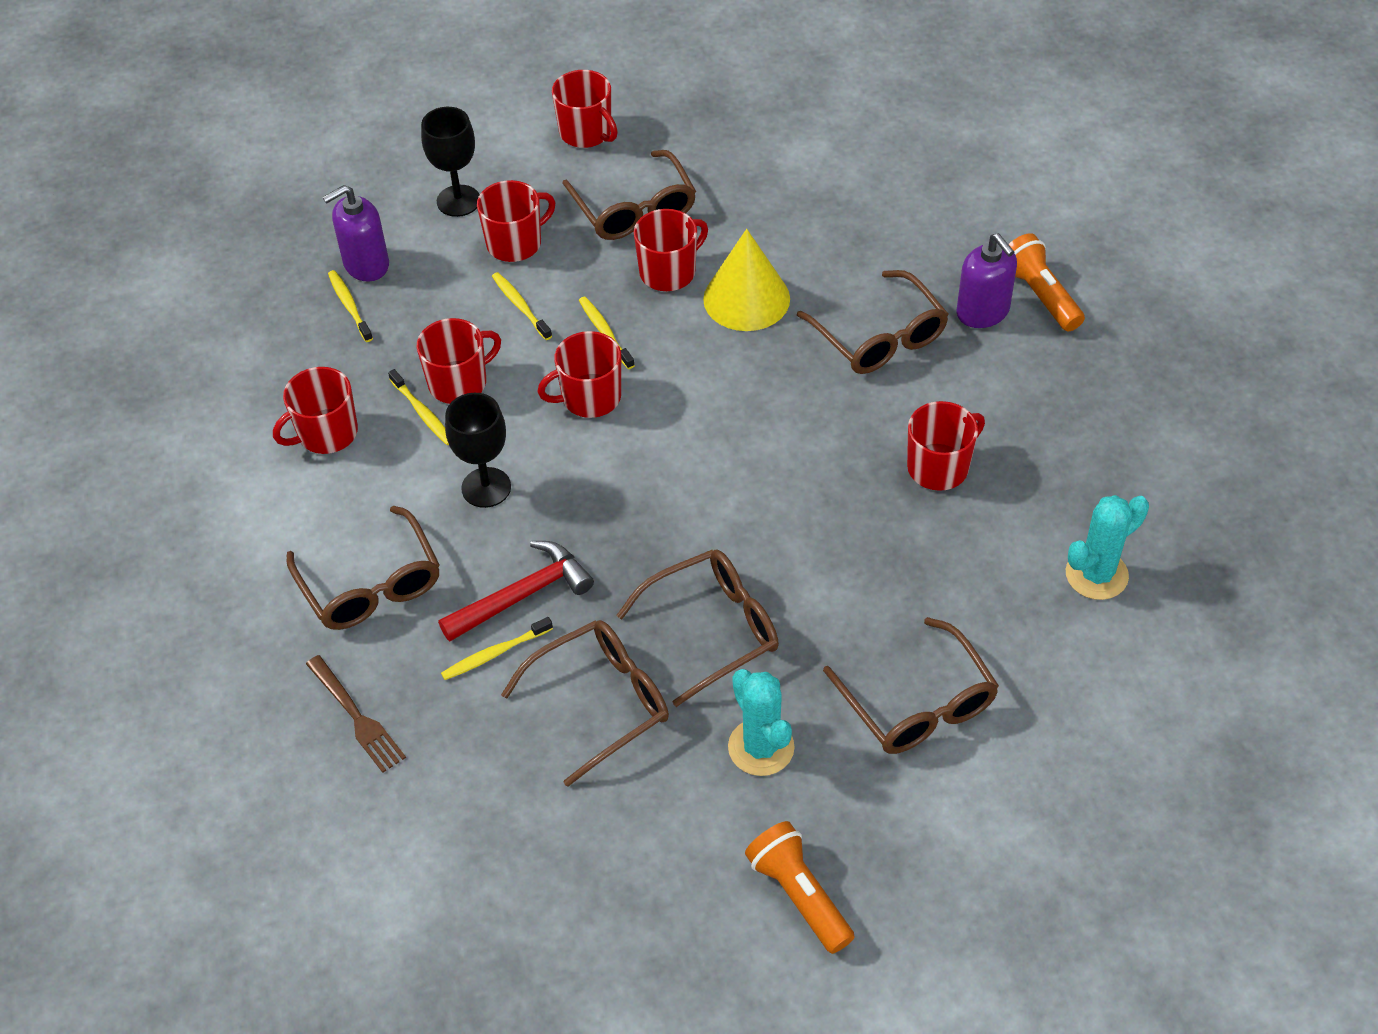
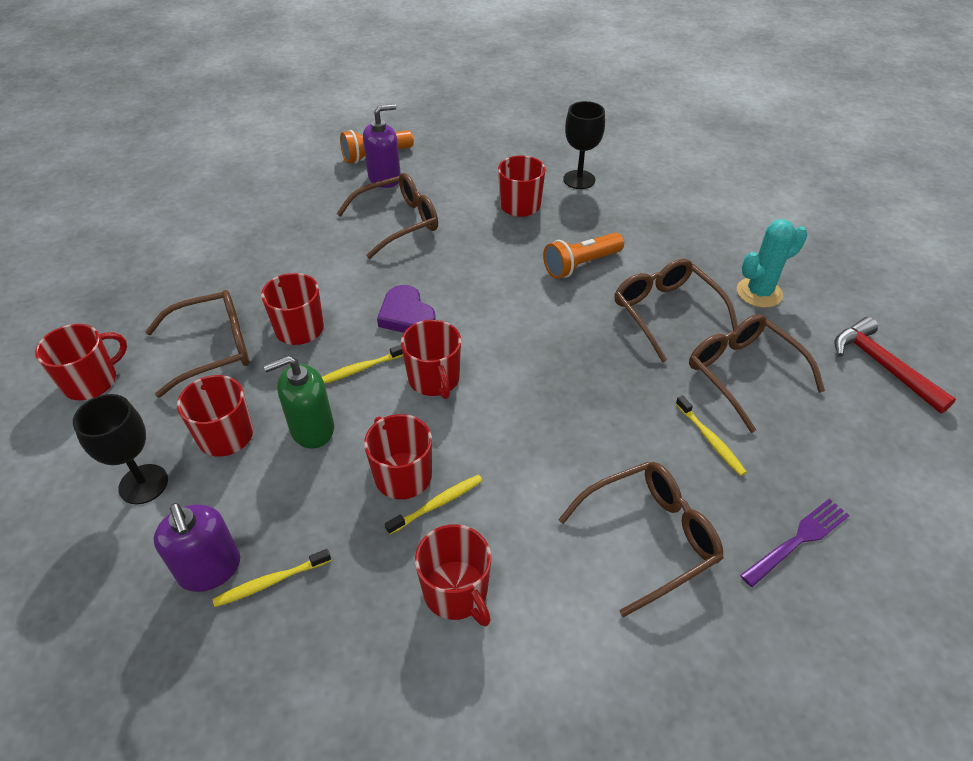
camera: 90 degrees left, 5 degrees down
(356, 716) = (797, 540): brown fork -> purple fork
(486, 487) = (532, 450): black goblet -> black goblet (579, 180)
(520, 306) = (312, 429): yellow toothbrush -> green soap dispenser
(522, 595) = (648, 422): red hammer -> red hammer (882, 366)
(695, 363) = (406, 315): none -> purple heart
(746, 298) = (342, 285): yellow cone -> none
(799, 895) = (863, 281): orange flashlight -> orange flashlight (581, 265)
(918, 704) = (708, 225): brown glasses -> none
(1096, 574) = (602, 155): turquoise cactus -> none

